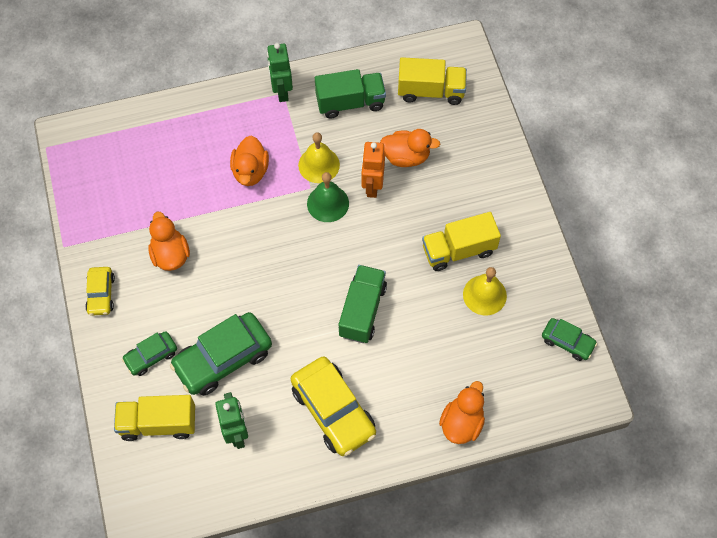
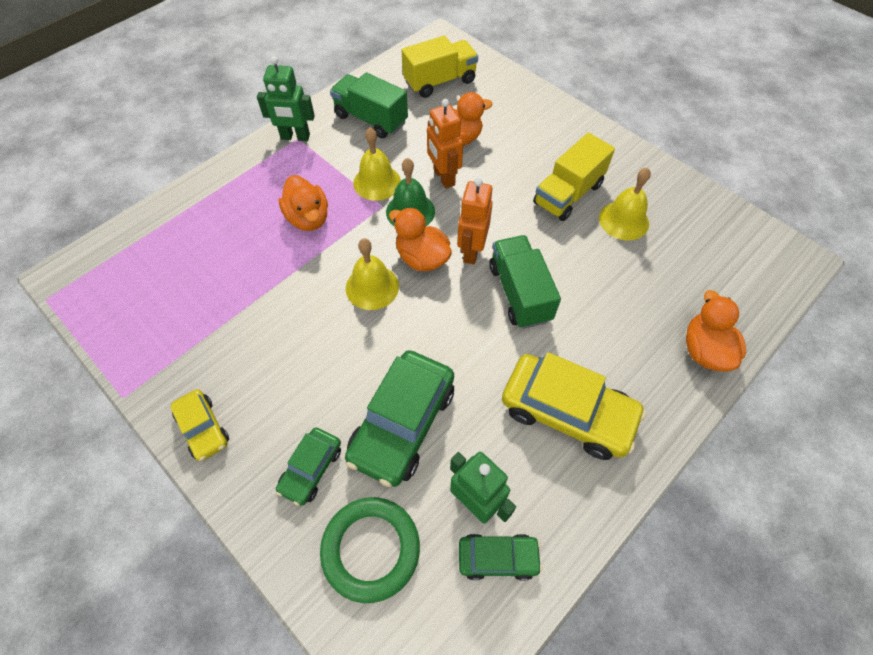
camera: 30 degrees left, 5 degrees down
(158, 423) = (371, 549): yellow truck -> green ring
(170, 254) = (267, 341): orange duck -> orange duck (422, 258)
(262, 251) = (372, 287): none -> yellow bell
(281, 91) = (295, 137): green robot -> green robot turned 45 degrees counterclockwise
(350, 102) = (371, 119): green truck -> green truck turned 105 degrees counterclockwise
(351, 259) = (471, 251): none -> orange robot
(567, 342) = (730, 224): green car -> green car (498, 557)

